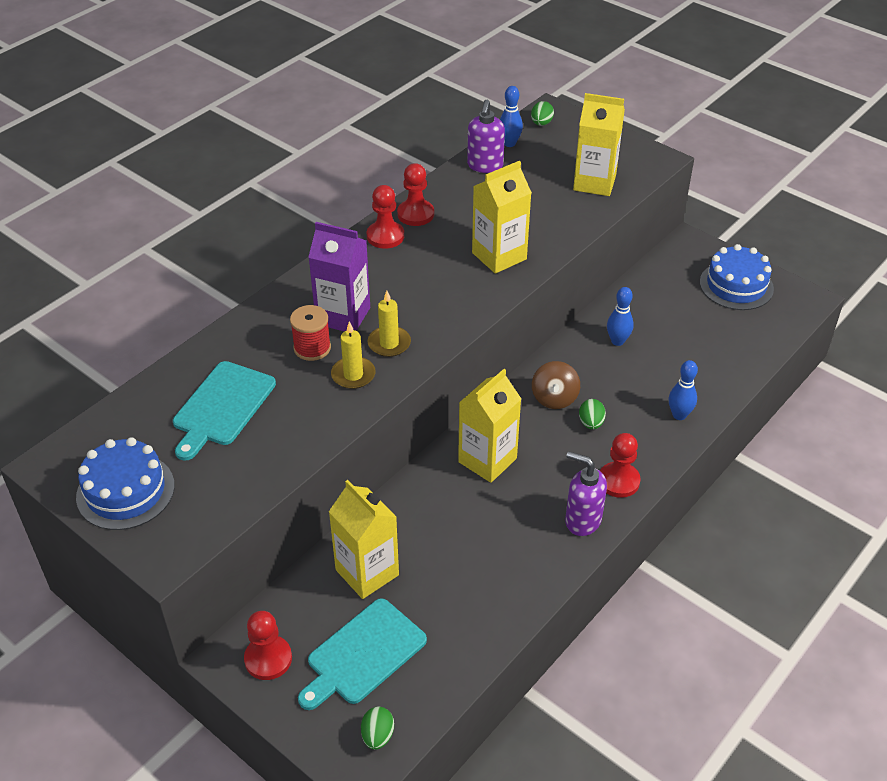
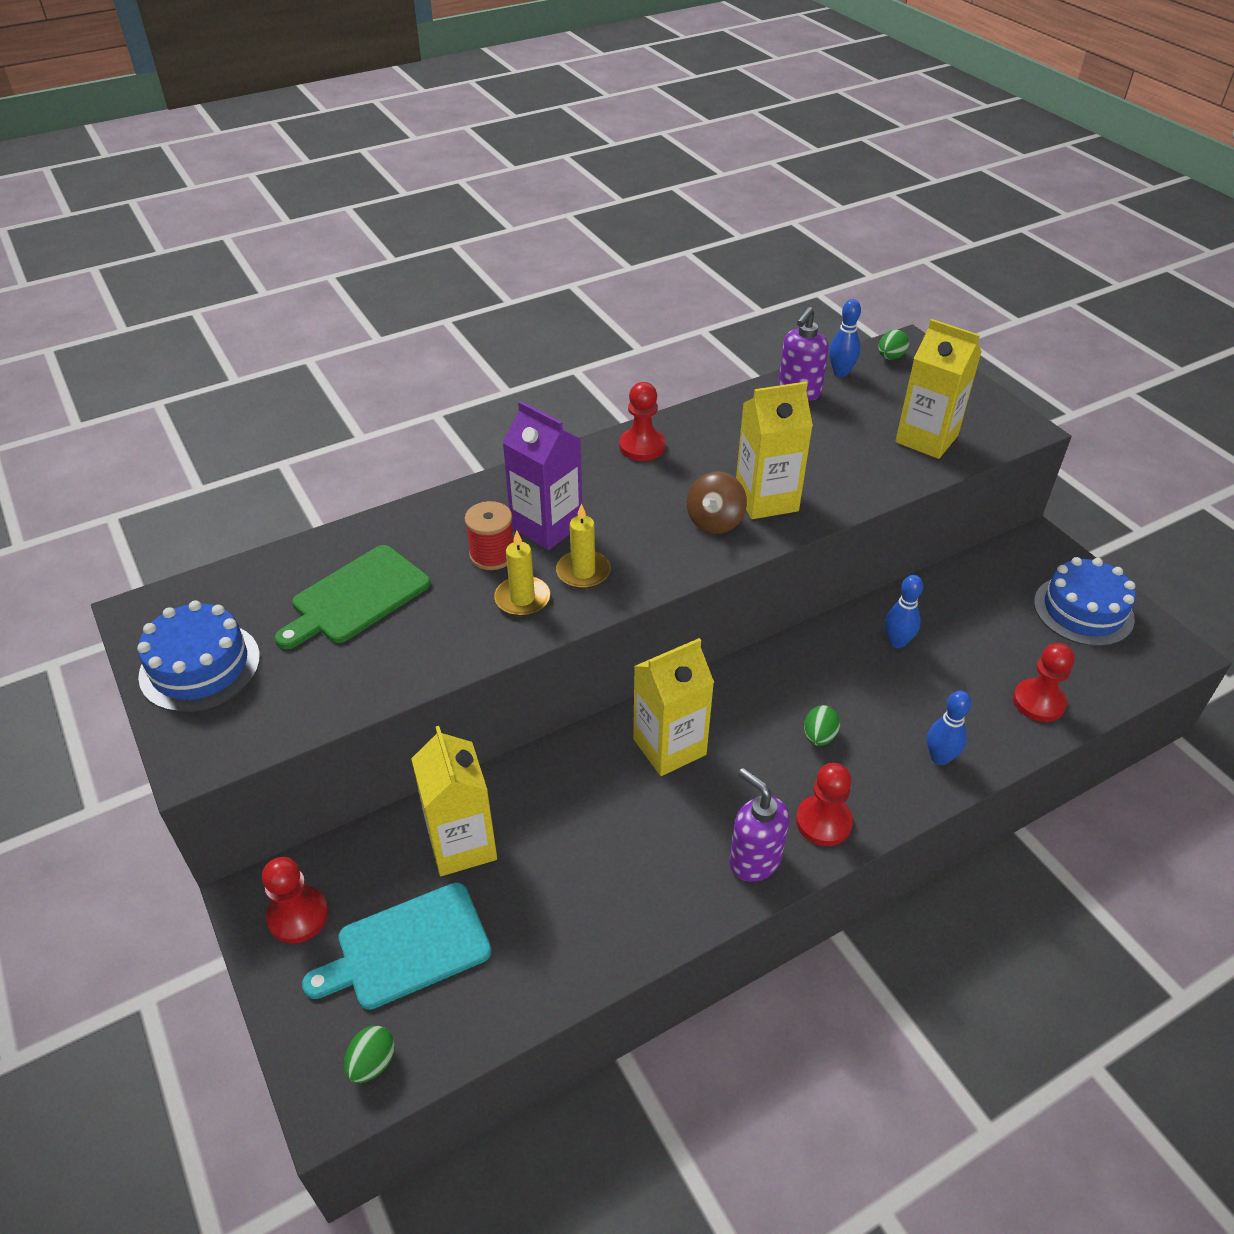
camera: 20 degrees right, 0 degrees up
(222, 407) = (356, 597): turquoise cutting board -> green cutting board
(415, 214) = (689, 429): red pawn -> red pawn (1038, 702)
(554, 398) = (786, 692): brown spinning top -> brown spinning top (715, 521)

